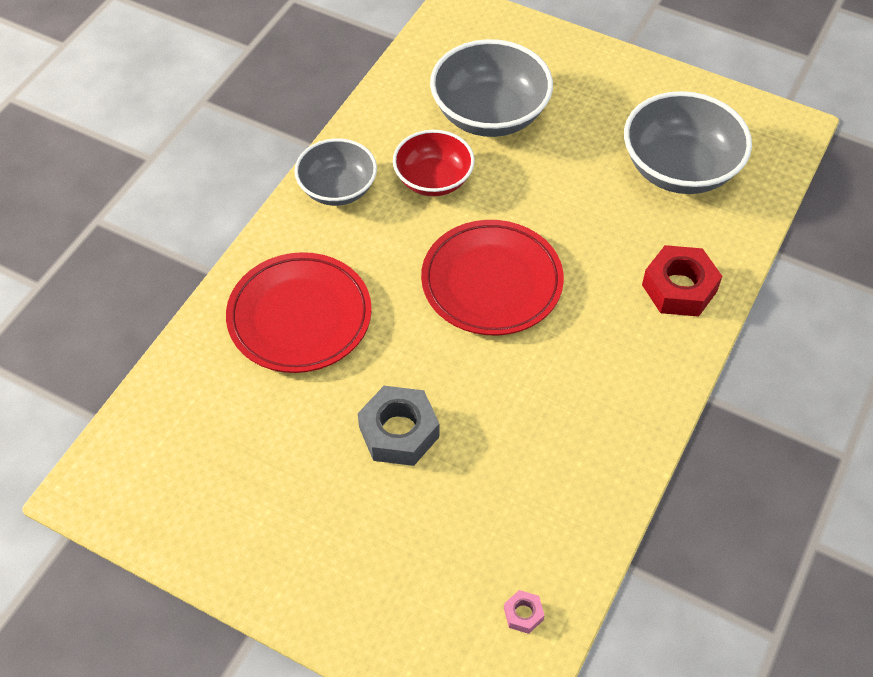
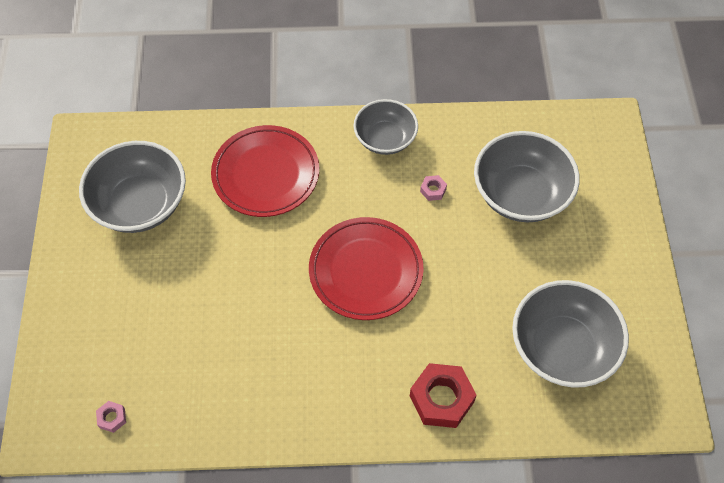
camera: 60 degrees right, 5 degrees up
(243, 463) = (140, 204): none -> grey bowl
(399, 432) = (210, 277): grey nut -> none
(433, 179) = (433, 190): red bowl -> pink nut

